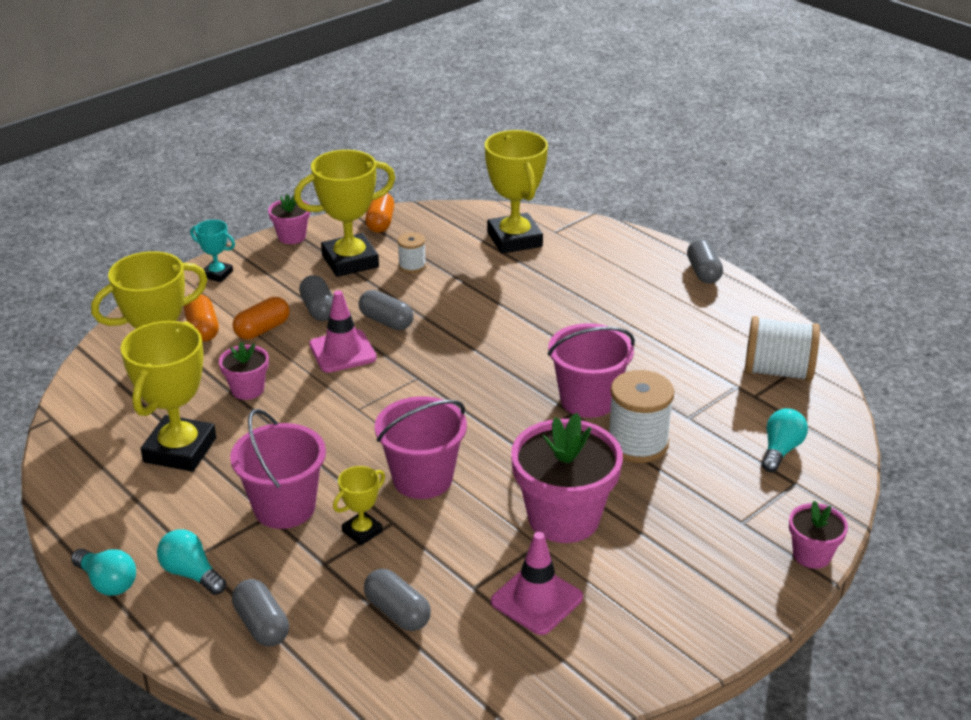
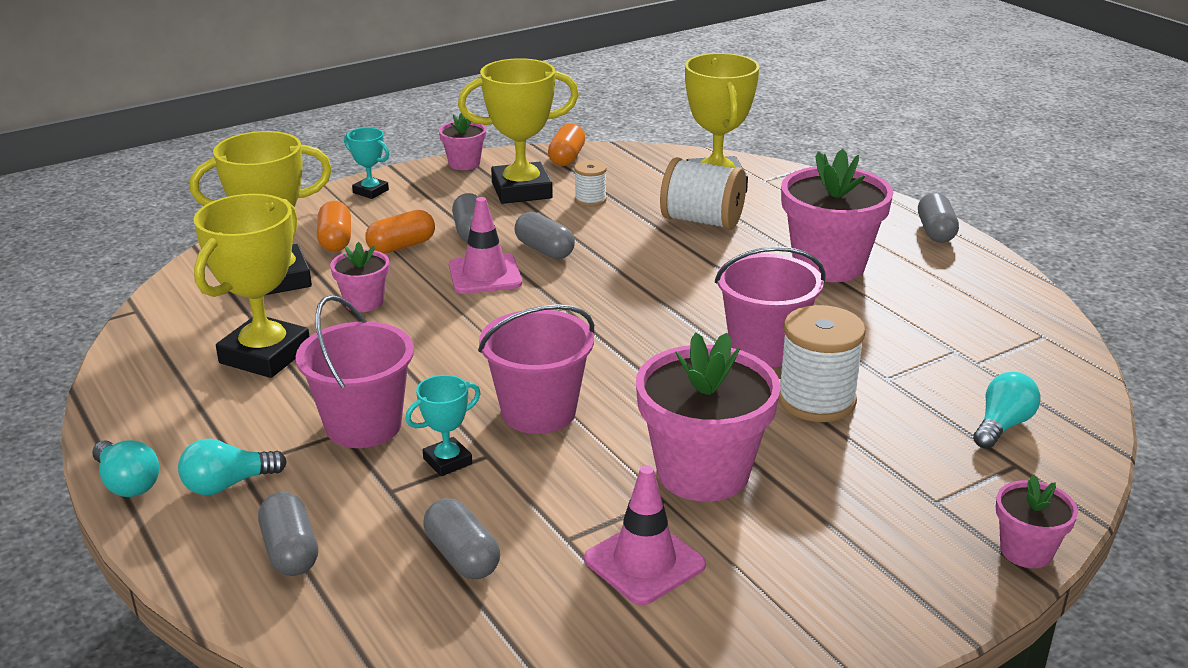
camera: 10 degrees right, 5 degrees down
(191, 573) = (228, 484): turquoise light bulb -> turquoise light bulb turned 75 degrees counterclockwise
(362, 531) = (447, 461): yellow trophy -> turquoise trophy
(623, 313) = (828, 265): none -> pink flower pot
(778, 371) = (1012, 340): white spool -> white spool (702, 221)

